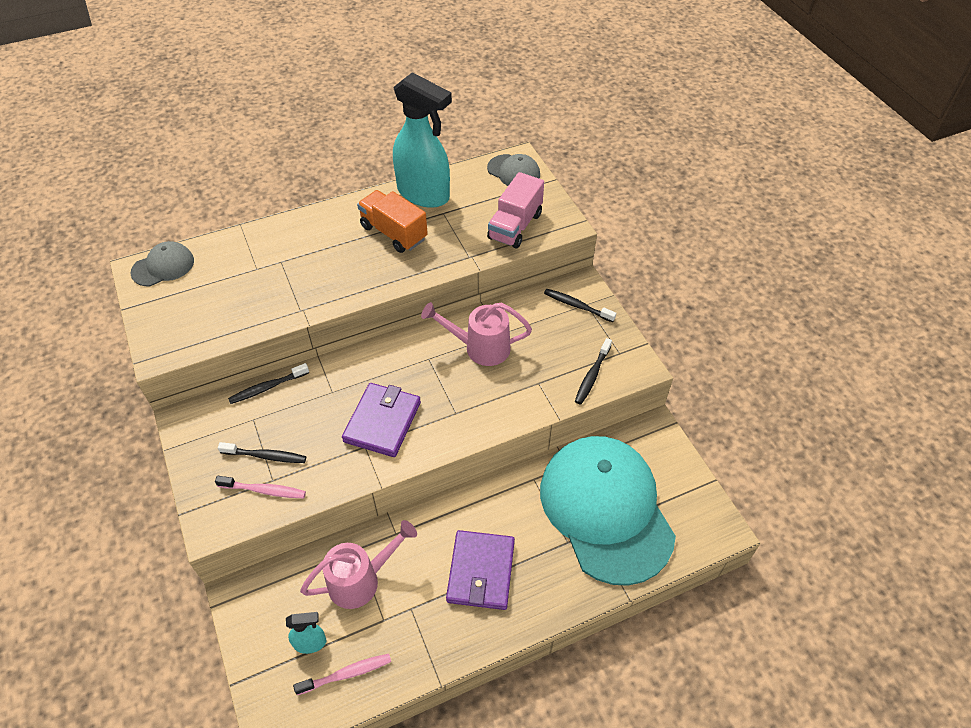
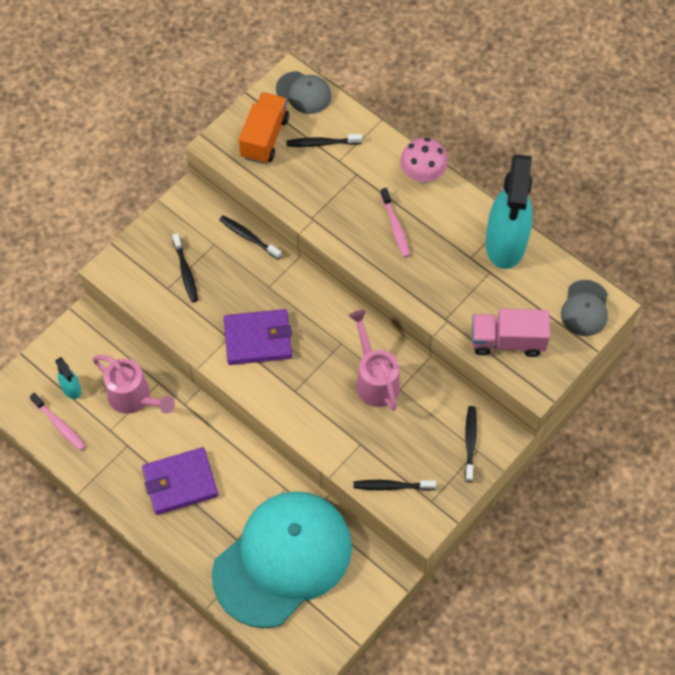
camera: 65 degrees right, 10 degrees up
(228, 273) = (322, 143): none -> black toothbrush
(264, 490) = (156, 287): pink toothbrush -> pink toothbrush (395, 227)
(318, 219) = (422, 176): none -> pink mushroom
(393, 233) = (440, 243): orange truck -> orange truck (264, 137)

